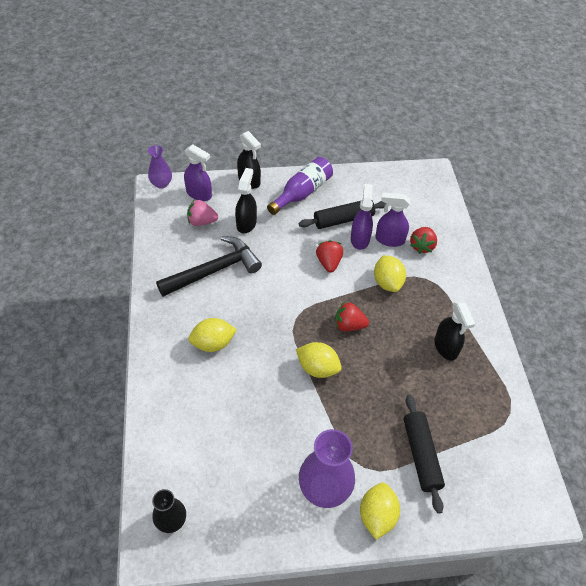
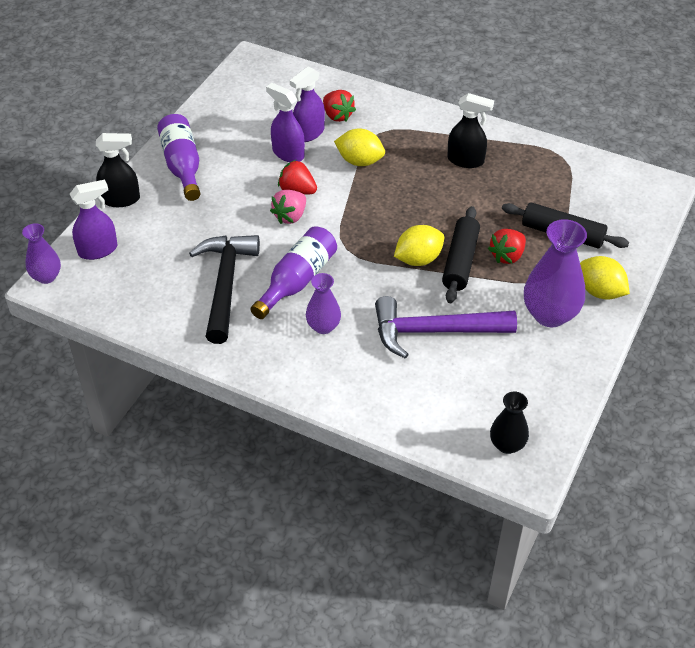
camera: 55 degrees left, 5 degrees down
(202, 221) = (143, 265): pink strawberry -> pink strawberry (290, 216)
(213, 343) = (323, 326): yellow lemon -> purple vase
(244, 307) = (297, 281): none -> purple bottle
(246, 223) = (182, 229): black spray bottle -> none
(252, 414) = (434, 331): none -> purple hammer
(343, 219) = (251, 153): black rolling pin -> black rolling pin (460, 261)
(349, 325) = (387, 213): red strawberry -> red strawberry (507, 256)

